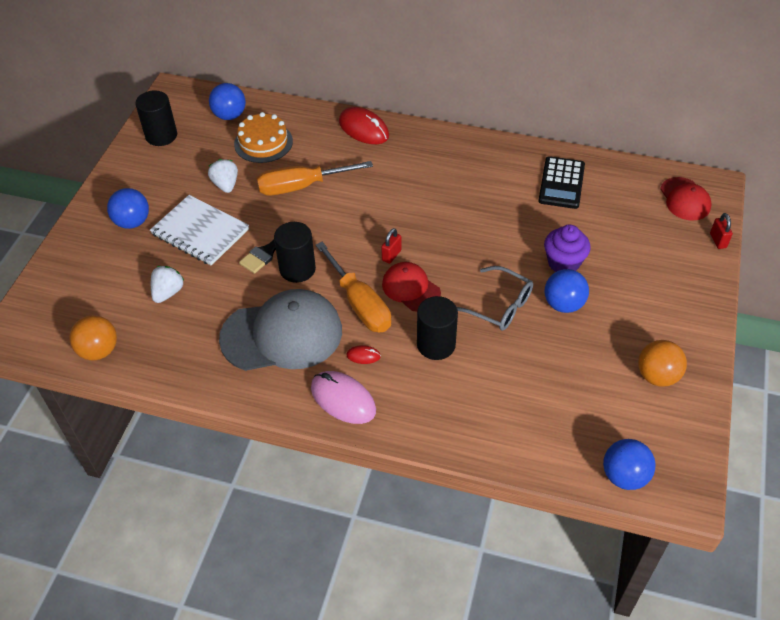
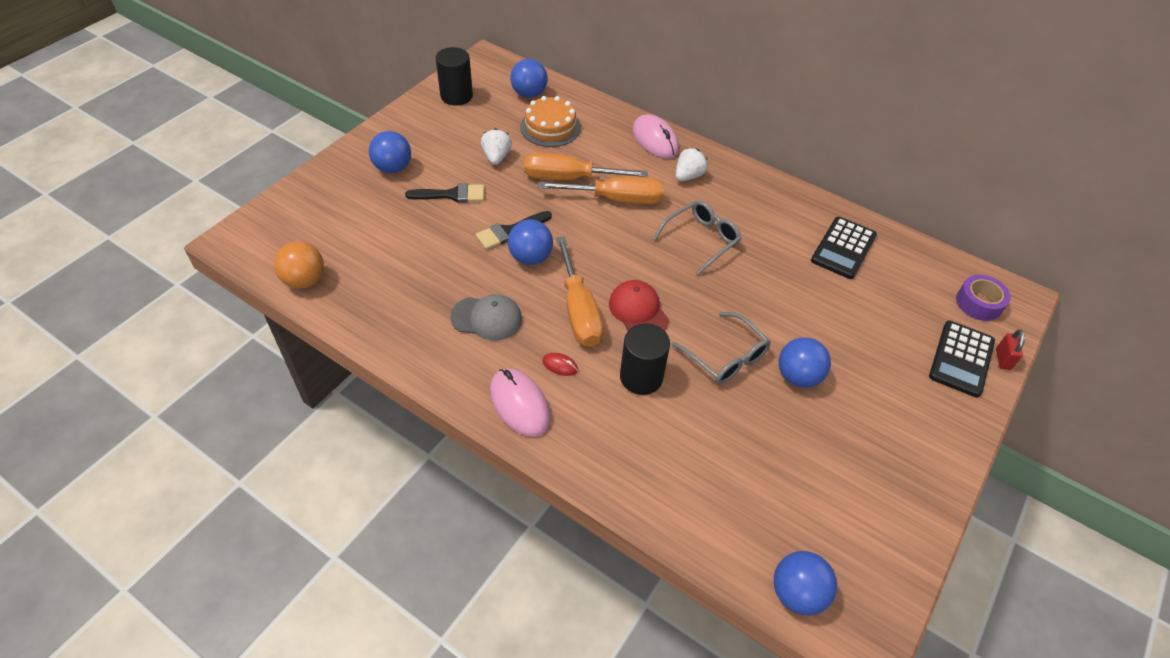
camera: 15 degrees right, 0 degrees up
(168, 292) = (395, 244): white strawberry -> white strawberry (688, 176)
(200, 232) = (452, 195): white notebook -> black brush
(282, 334) = (487, 318): grey cap -> grey cap, size x0.54
(297, 269) = (530, 257): black cylinder -> blue ball
(351, 194) = (616, 199): none -> orange screwdriver
(363, 129) = (655, 140): red mouse -> pink mouse
(391, 255) = (632, 271): red padlock -> none
(440, 210) = (701, 240): none -> grey glasses
(563, 263) = (814, 332): purple cupcake -> none
(657, 376) = (877, 489): orange ball -> none
(685, 199) = (979, 303): red cap -> purple tape
(686, 250) = (961, 359): none -> black calculator

